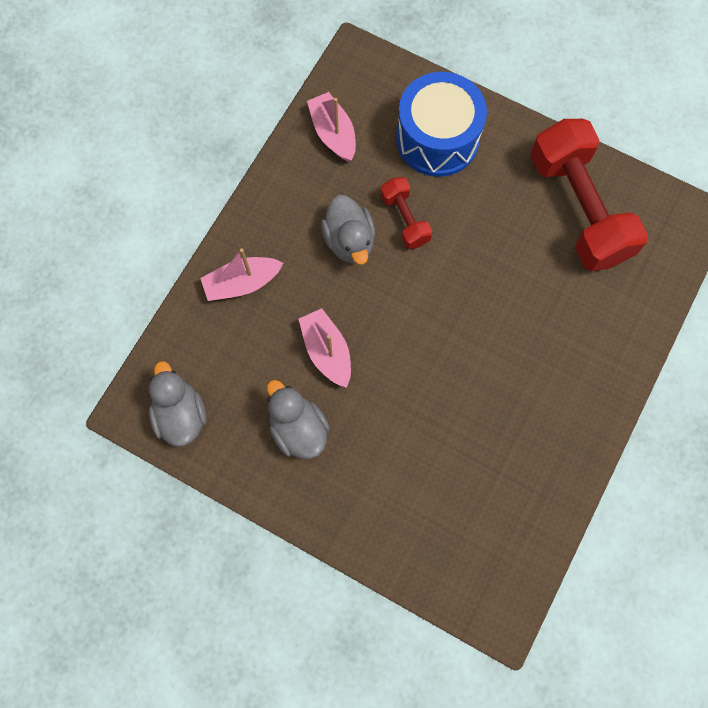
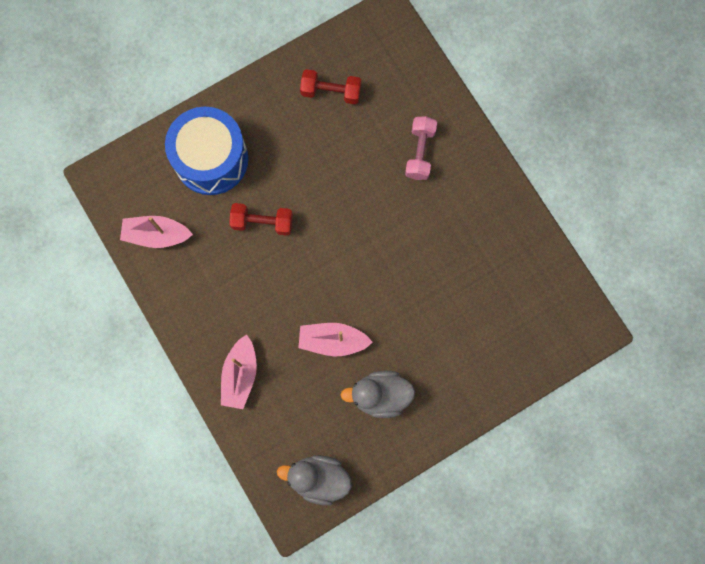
camera: 60 degrees left, 5 degrees up
(349, 241) = (255, 274): grey duck -> none
(574, 328) = (420, 152): none -> pink dumbbell
(578, 208) = (331, 92): red dumbbell -> red dumbbell, size x0.48

